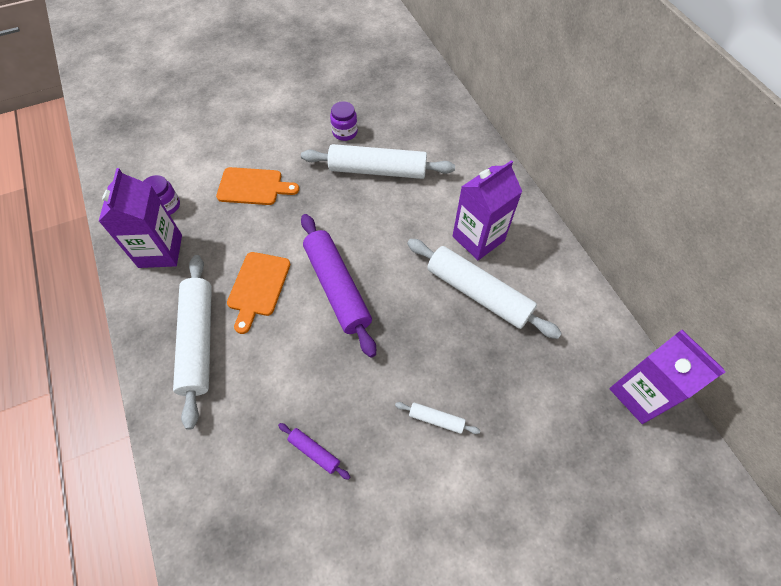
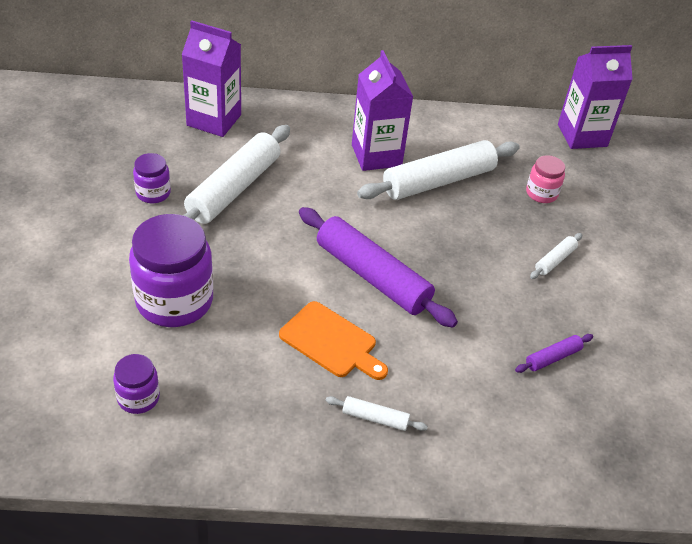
camera: 70 degrees left, 15 degrees down
(160, 251) = (213, 423): purple carton -> purple carton (214, 120)
(198, 341) = (375, 418): white rolling pin -> white rolling pin, size x0.44
(253, 187) = (174, 301): orange cutting board -> purple jar
(337, 287) = (372, 276): purple rolling pin -> purple rolling pin turned 45 degrees clockwise
(521, 381) = (541, 193): none -> pink jar

